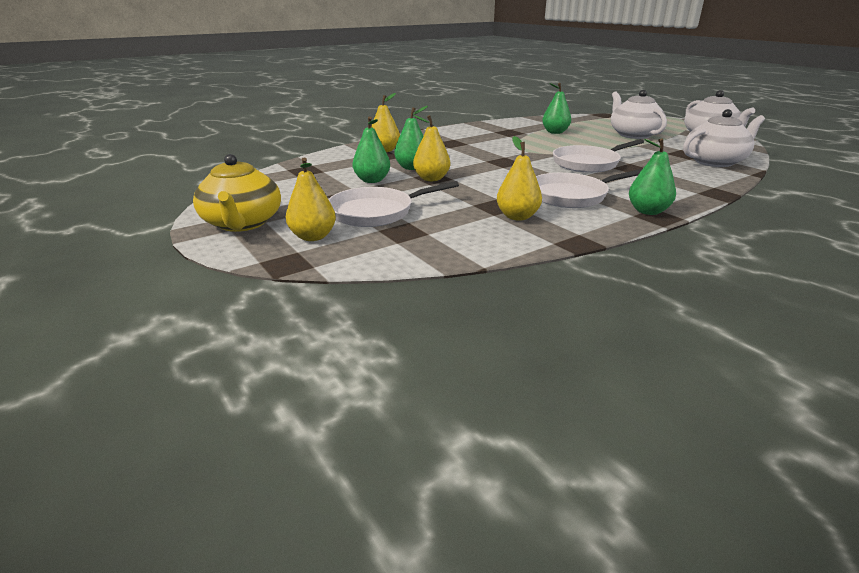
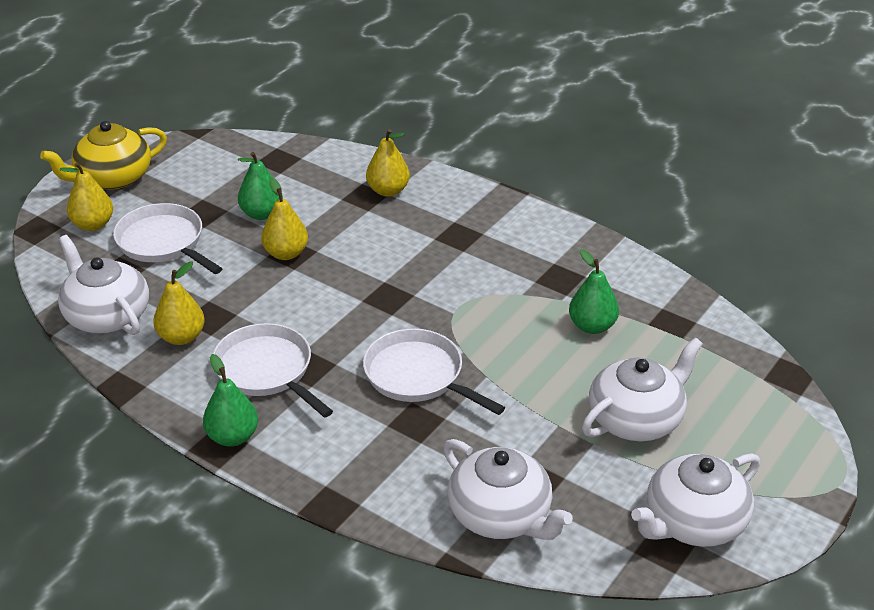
camera: 70 degrees right, 10 degrees up
(412, 168) = (323, 229): green pear -> none
(469, 241) = (106, 315): none -> white teapot

